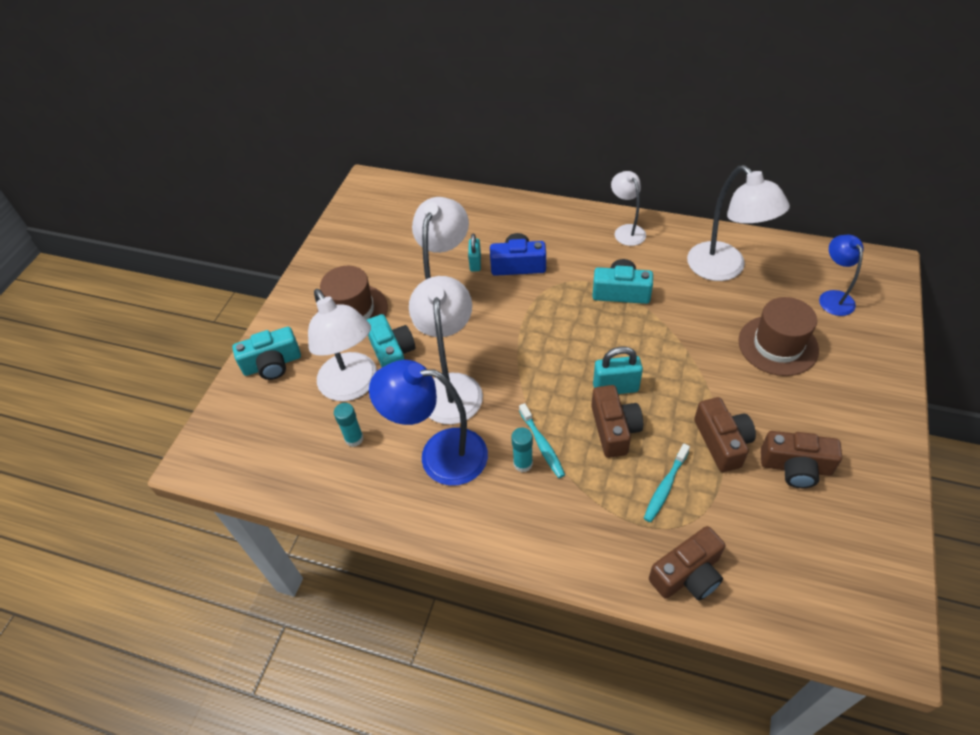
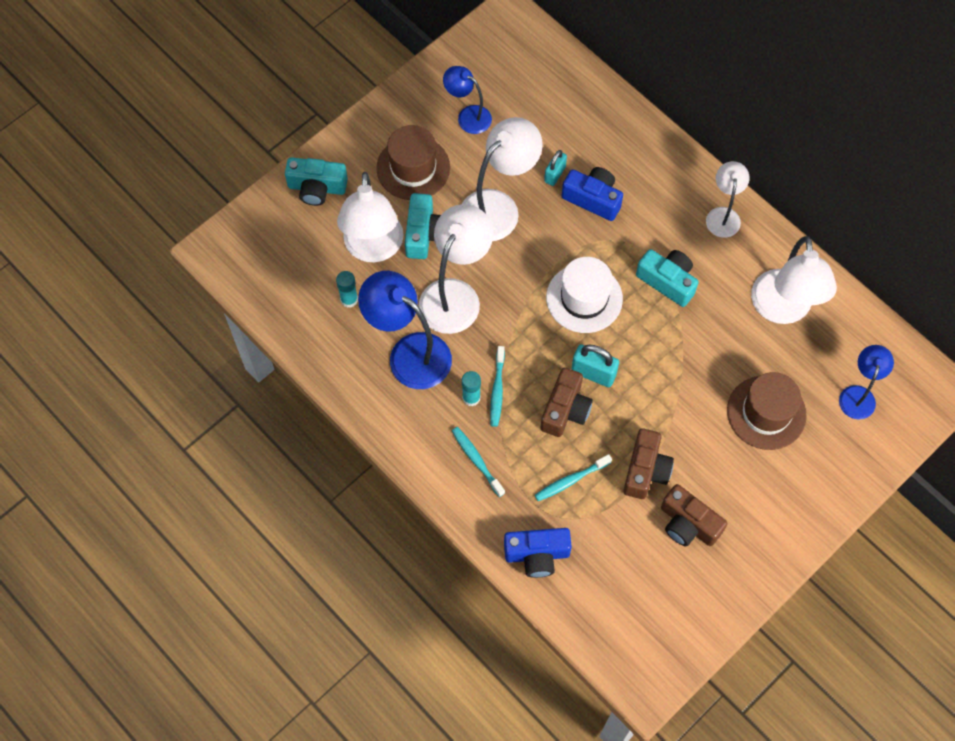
camera: 25 degrees right, 15 degrees up
(377, 256) = (468, 116): none -> blue lamp
(564, 336) = (584, 298): none -> white hat
(567, 517) = (477, 460): none -> turquoise toothbrush
(687, 574) = (537, 555): brown camera -> blue camera

